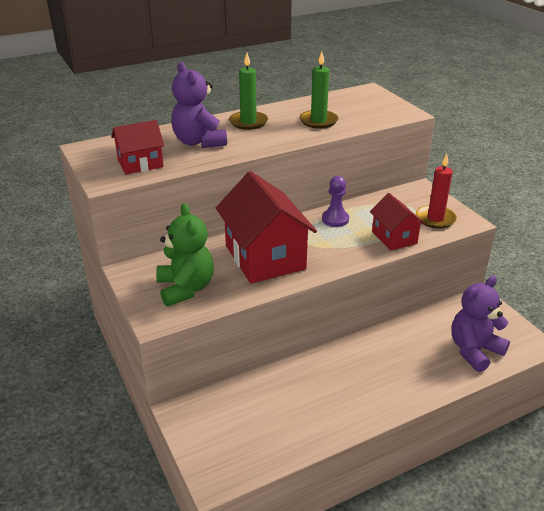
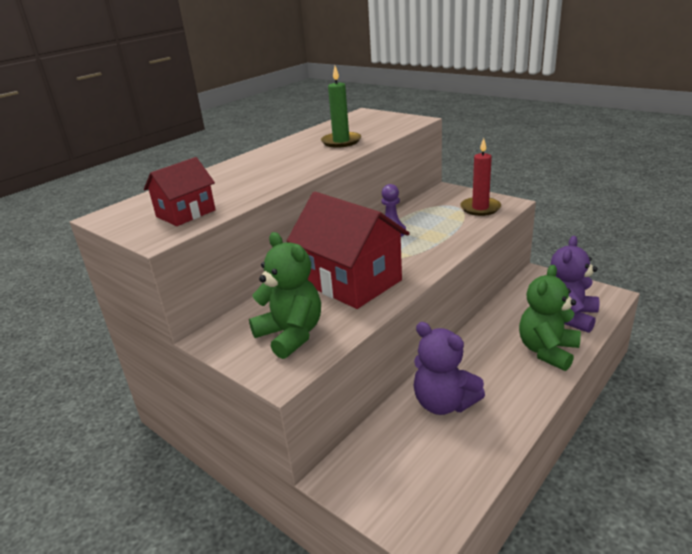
camera: 20 degrees left, 5 degrees down
(199, 142) = (235, 182): purple teddy bear -> purple teddy bear (444, 403)
(248, 122) = (272, 157): green candle -> none
(394, 237) = (459, 232): red house -> none
(426, 375) = (547, 351): none -> green teddy bear

